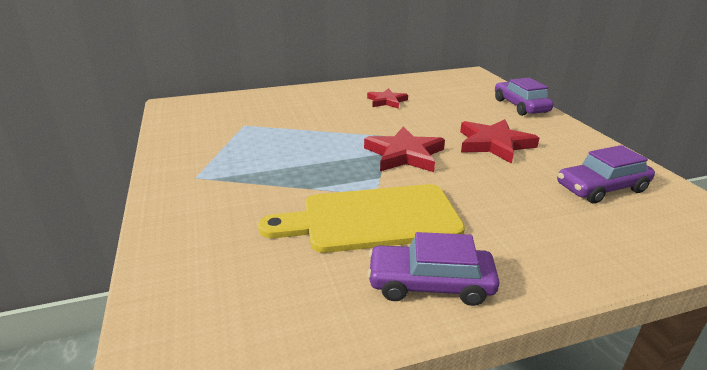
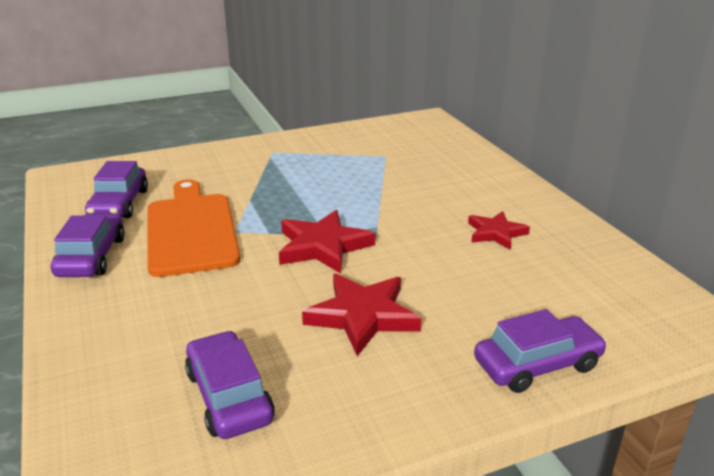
camera: 85 degrees right, 0 degrees up
(295, 280) = (119, 204): none -> purple car
(372, 218) = (191, 230): yellow cutting board -> orange cutting board

